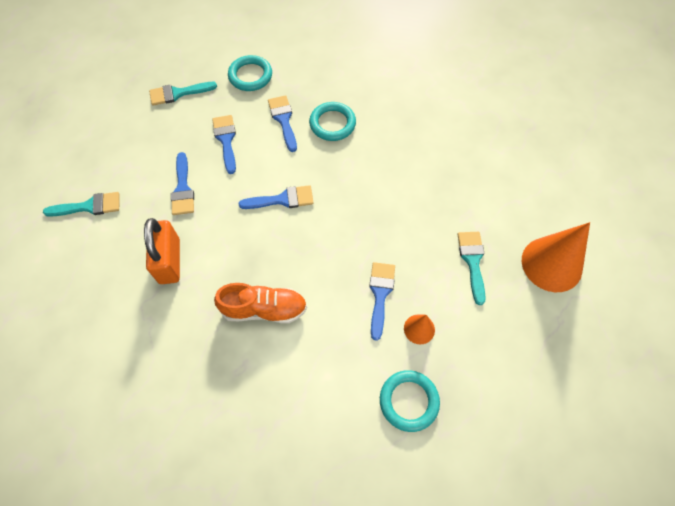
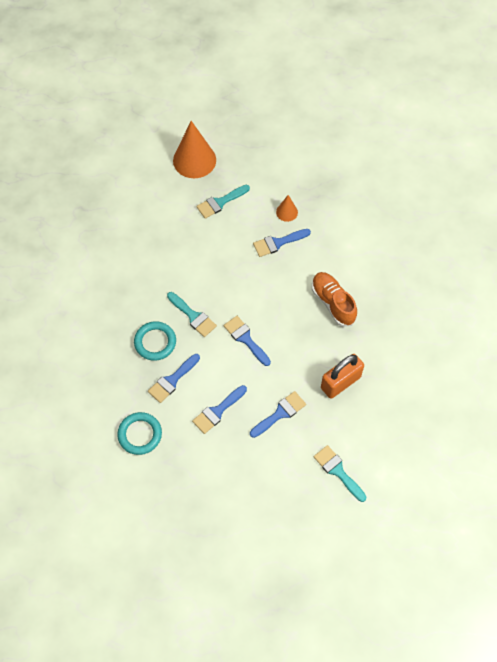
camera: 120 degrees left, 0 degrees up
(178, 93) = (193, 482): turquoise brush -> turquoise brush (193, 316)
(409, 401) = (334, 199): turquoise ring -> none

